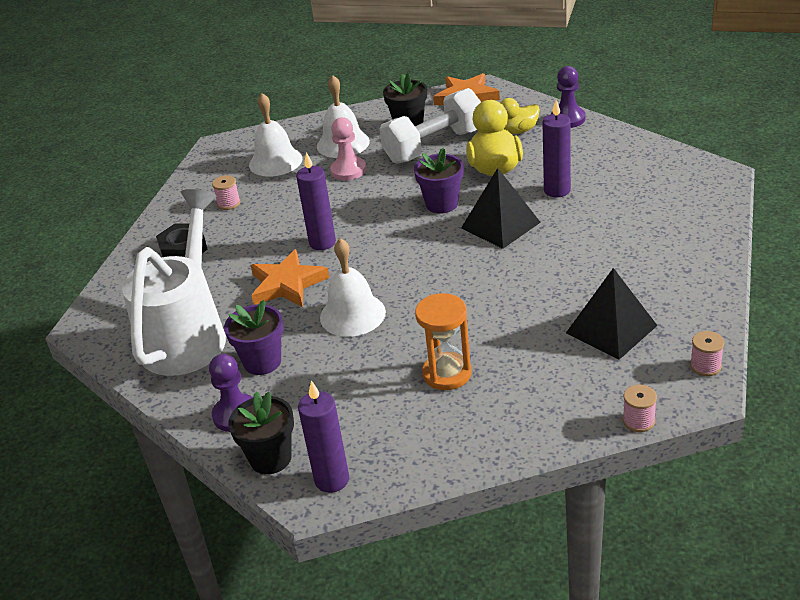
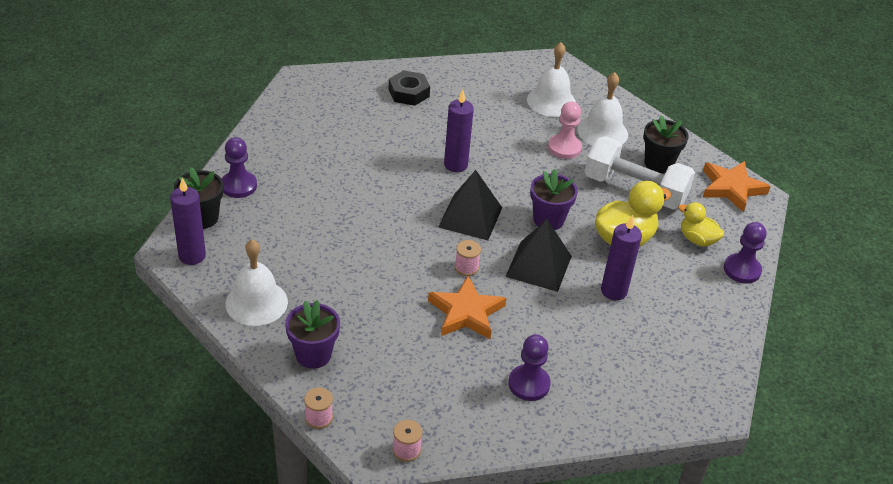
camera: 55 degrees right, 5 degrees up
(187, 334) = (312, 131): white watering can -> none
(229, 203) = (479, 96): pink spool -> pink spool (466, 267)
(262, 362) = (299, 180): purple flower pot -> purple flower pot (313, 355)
(287, 284) = (393, 162): orange star -> orange star (466, 312)
(352, 314) = (374, 210): white bell -> white bell (256, 302)
(447, 373) = (328, 285): orange hourglass -> none
(611, 329) = (428, 375): black pyramid -> black pyramid (470, 217)
(650, 268) = (529, 384): none -> purple pawn

